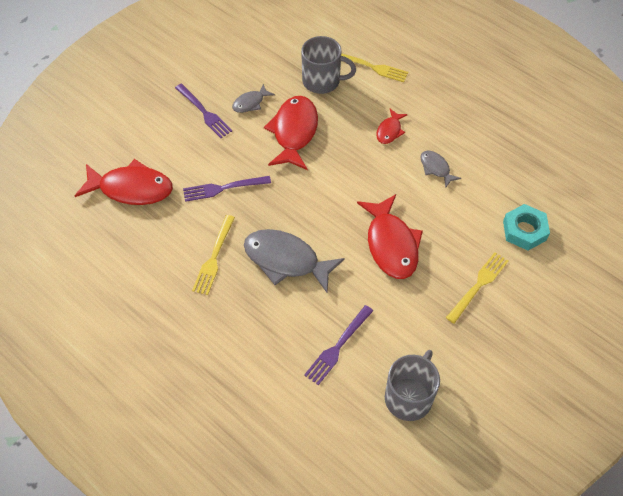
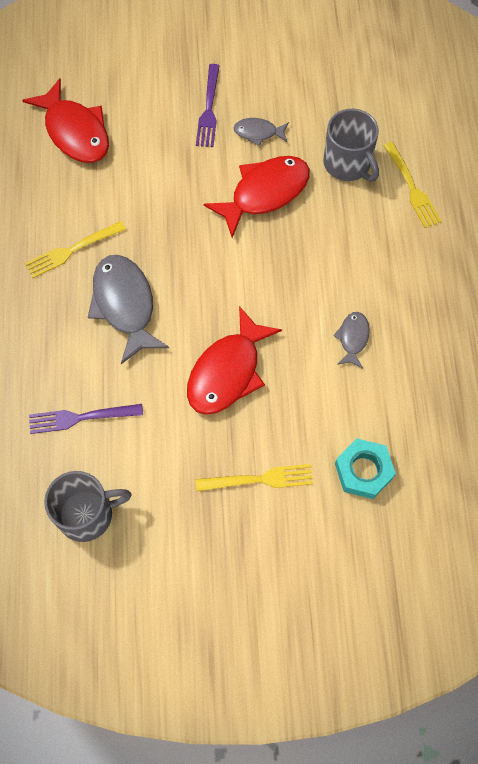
camera: 45 degrees right, 10 degrees up
(223, 188) = (147, 195): purple fork -> none
(389, 131) = (353, 265): red fish -> none

